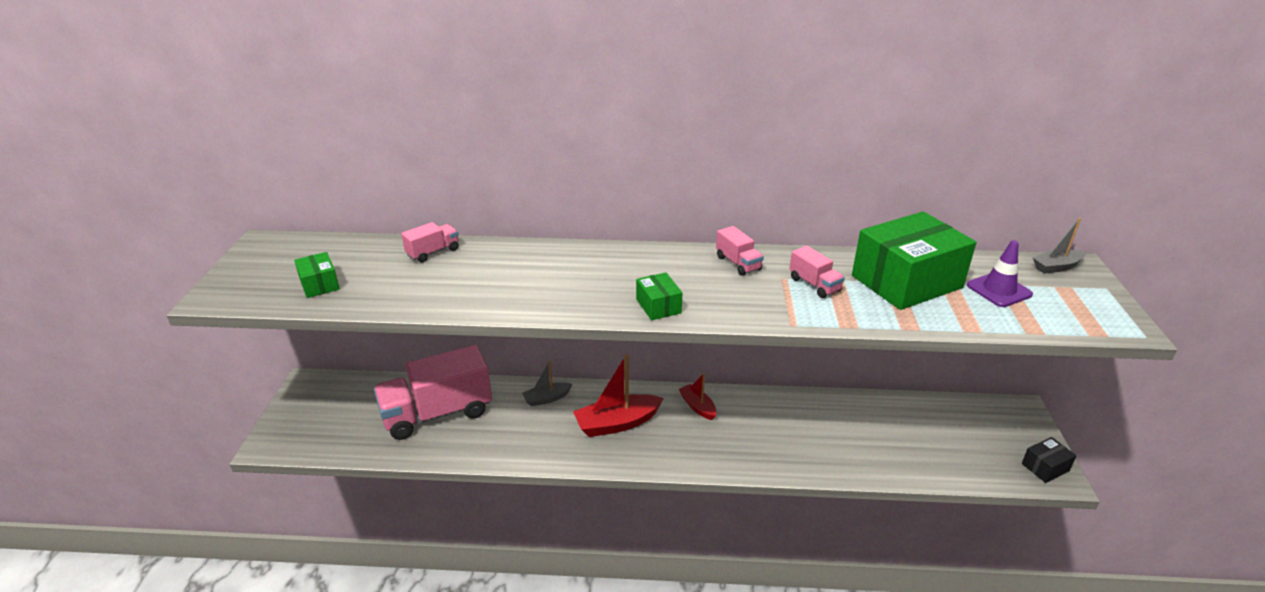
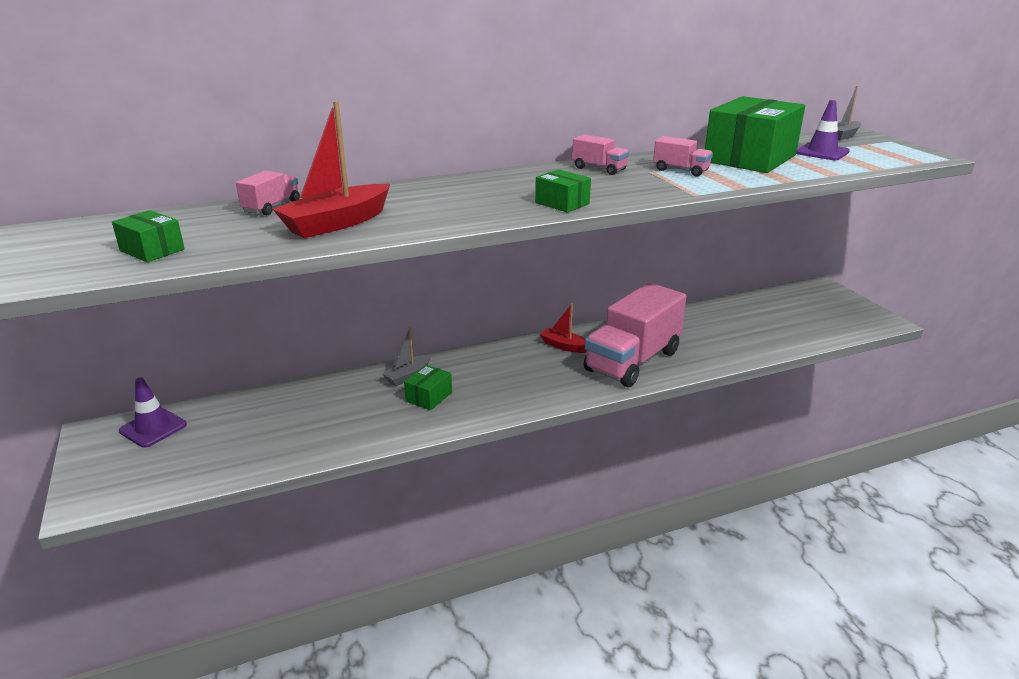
camera: 25 degrees left, 5 degrees down
(343, 391) = (153, 428): none -> purple traffic cone
(437, 413) = (292, 418): pink truck -> pink truck (632, 361)
(549, 426) = (429, 397): none -> green box
(617, 423) = (498, 377): red boat -> red boat (337, 223)
(1045, 467) = (870, 318): black box -> none

